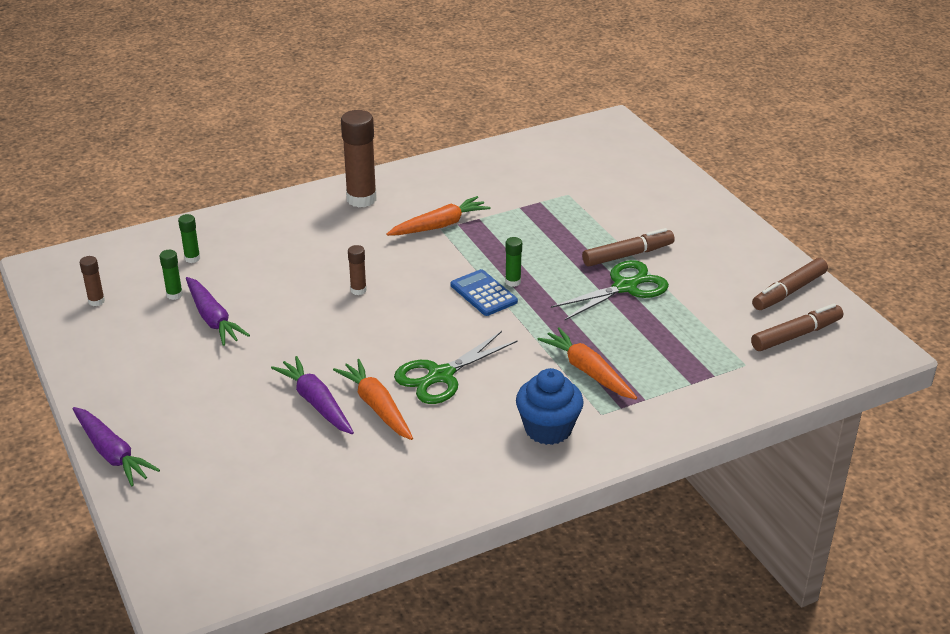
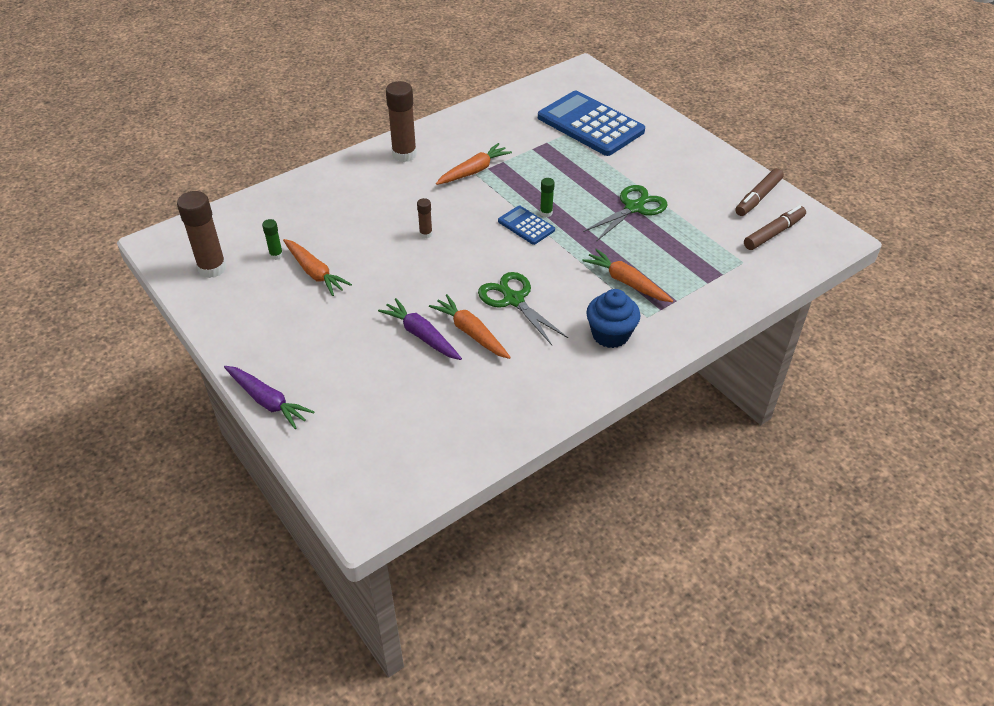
camera: 10 degrees left, 10 degrees up
(96, 301) = (212, 268): brown glue stick -> brown glue stick, size x2.07
(192, 258) = (281, 221): green glue stick -> none
(213, 318) = (314, 272): purple carrot -> orange carrot
(441, 375) = (513, 300): green scissors -> green scissors turned 105 degrees clockwise
(601, 186) = (590, 124): none -> blue calculator
(628, 255) = (628, 180): brown marker -> none

